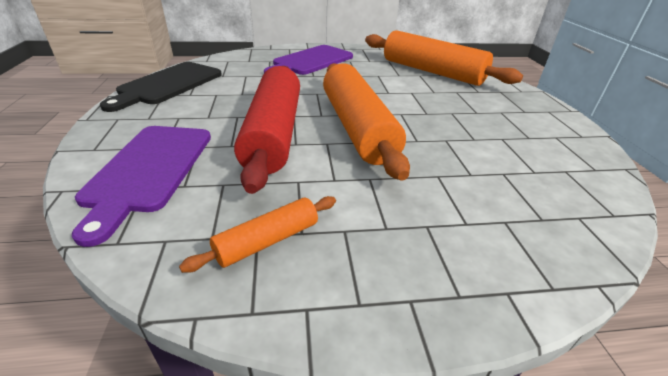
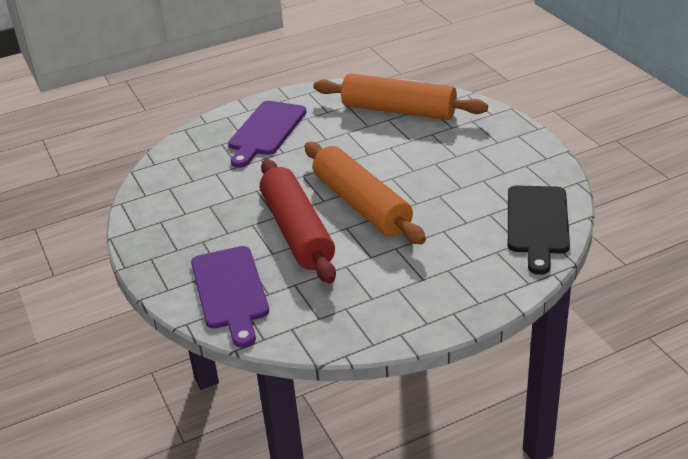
camera: 15 degrees left, 0 degrees up
(168, 85) = (151, 208): black cutting board -> black cutting board (537, 224)
(267, 241) = (354, 309): orange rolling pin -> none

